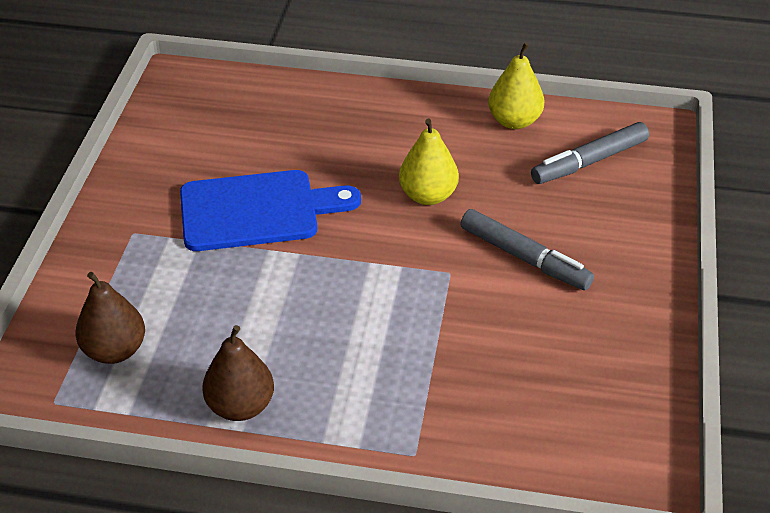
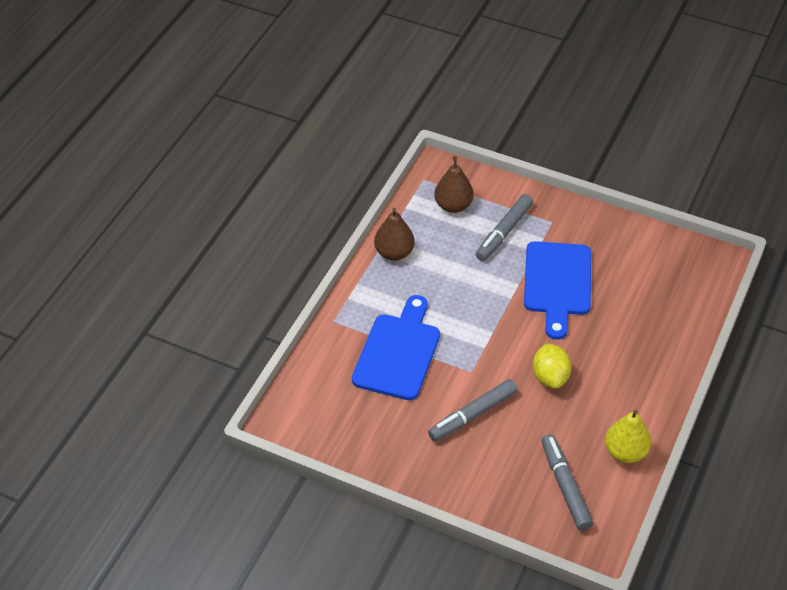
camera: 105 degrees right, 5 degrees up
(165, 280) = (504, 232): none -> grey marker
(428, 195) = (550, 377): yellow pear -> yellow lemon
(448, 358) = (398, 352): none -> blue cutting board

